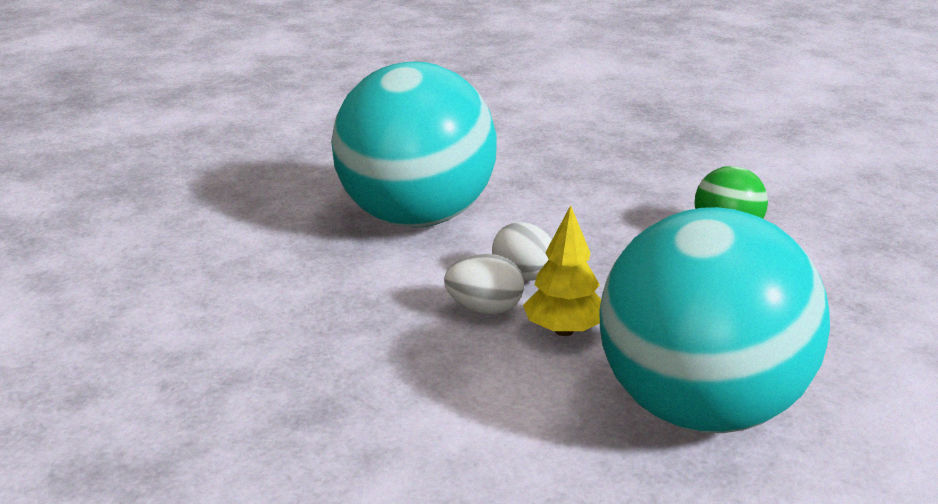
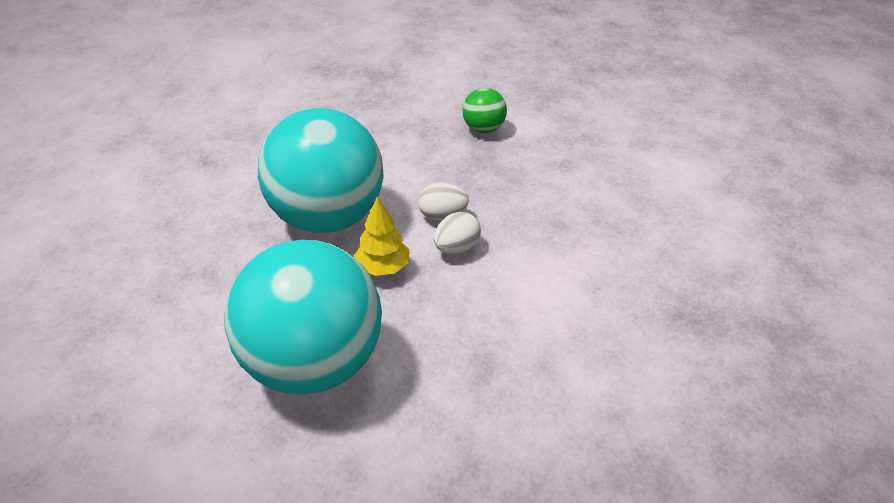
camera: 50 degrees left, 15 degrees up
(564, 330) = (507, 233): yellow tree -> yellow tree (383, 267)
(700, 409) = (614, 232): turquoise ball -> turquoise ball (314, 363)

